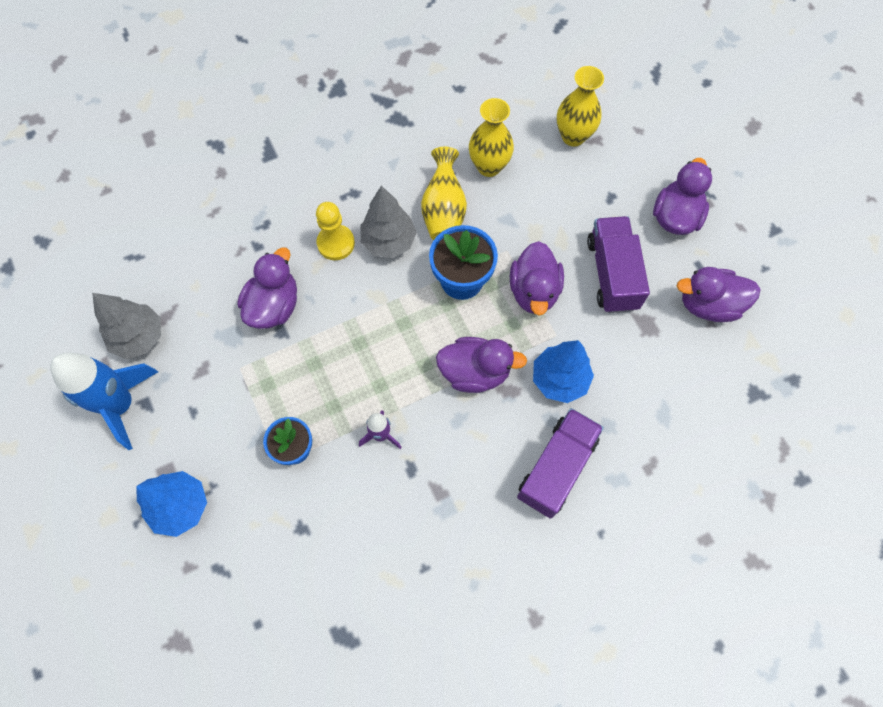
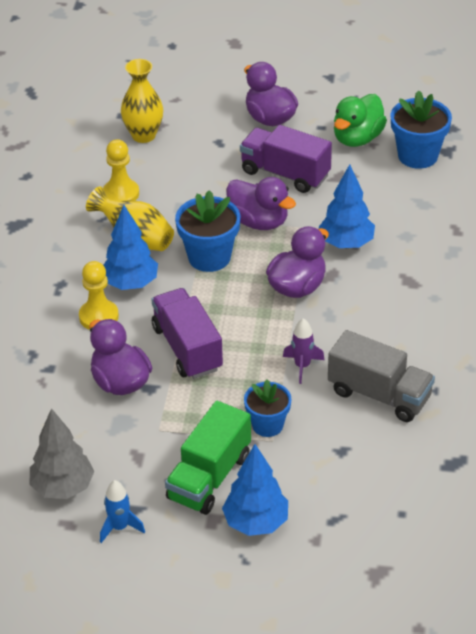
camera: 55 degrees left, 25 degrees down
(121, 405) = (120, 527): blue rocket -> blue rocket, size x0.49
(210, 439) = (209, 477): none -> green truck
(387, 521) = (379, 394): none -> grey truck
(388, 242) = (130, 284): grey tree -> blue tree
(489, 166) = (121, 194): yellow vase -> yellow pawn
(556, 468) = (416, 279): purple truck -> purple truck (187, 348)
(708, 304) = (357, 138): purple duck -> green duck
(727, 371) = (417, 155): none -> blue flower pot

